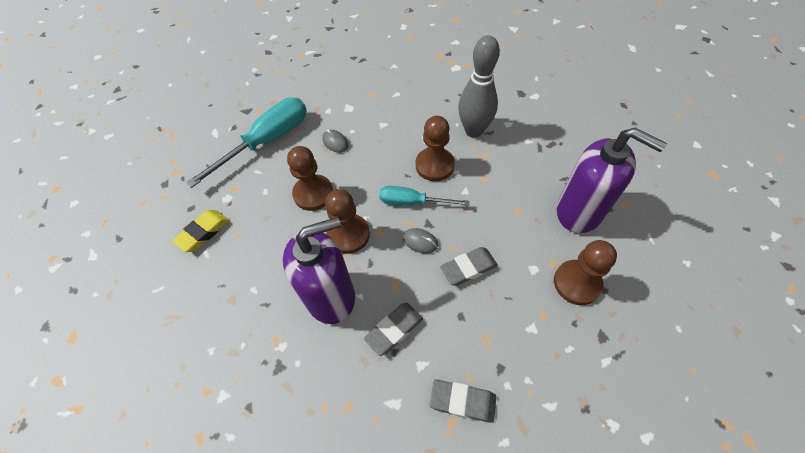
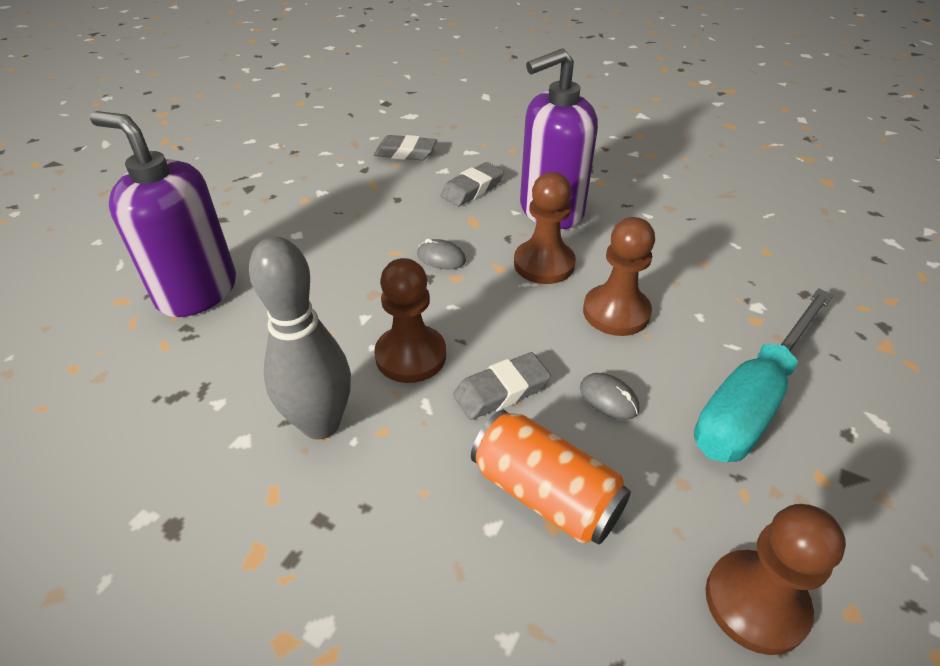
camera: 175 degrees right, 15 degrees down
(203, 232) = (758, 265): yellow eraser -> none
(374, 104) = (545, 494): none -> orange can
(412, 202) = (451, 301): turquoise screwdriver -> none
(468, 268) = (379, 234): grey eraser -> grey eraser (501, 391)
(577, 283) = (250, 223): brown pawn -> brown pawn (755, 603)

